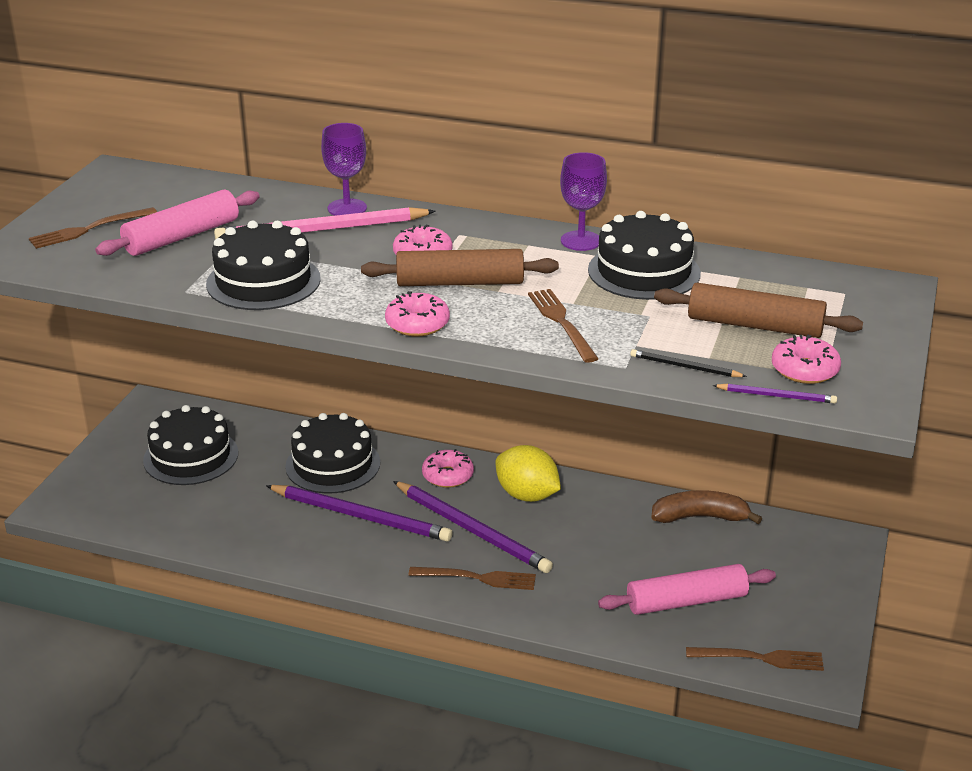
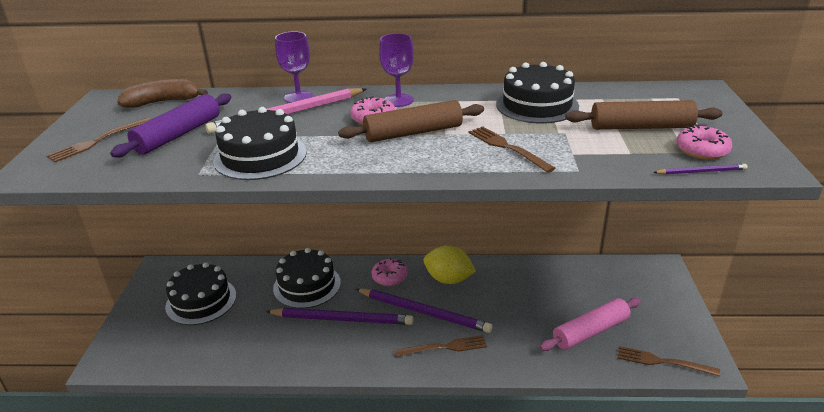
camera: 15 degrees left, 0 degrees up
(182, 236) = (178, 135): pink rolling pin -> purple rolling pin
(417, 324) = (401, 167): pink donut -> none
(581, 241) = (479, 93): purple goblet -> purple goblet (398, 100)
(684, 367) = (619, 163): black pencil -> none
(700, 517) = (565, 271): brown banana -> brown banana (163, 102)
(761, 658) = (662, 362): brown fork -> brown fork turned 150 degrees counterclockwise

